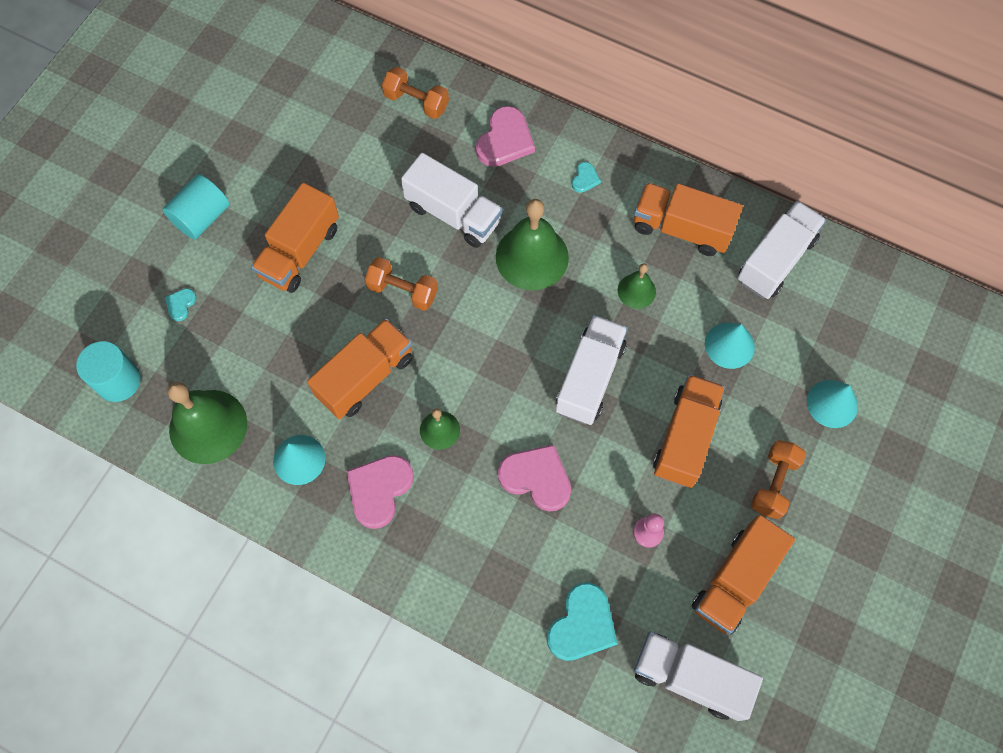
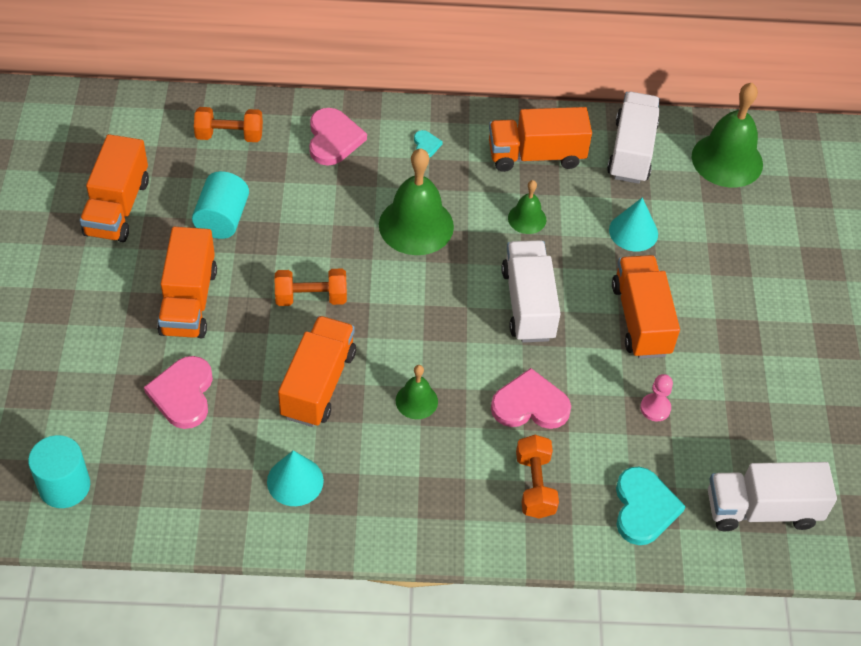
camera: 30 degrees left, 15 degrees down
(180, 304) = (91, 392): turquoise heart -> none
(202, 217) = (69, 307): turquoise cylinder -> turquoise cylinder (222, 219)
(208, 426) = (184, 489): green bell -> green bell (727, 160)
(379, 490) = (389, 475): pink heart -> pink heart (183, 394)
(453, 214) = (321, 216): white truck -> none
(735, 580) = (752, 415): orange truck -> orange truck (117, 207)
(773, 484) = (736, 326): orange dumbbell -> orange dumbbell (535, 485)
(832, 403) = (746, 244): turquoise cone -> none

